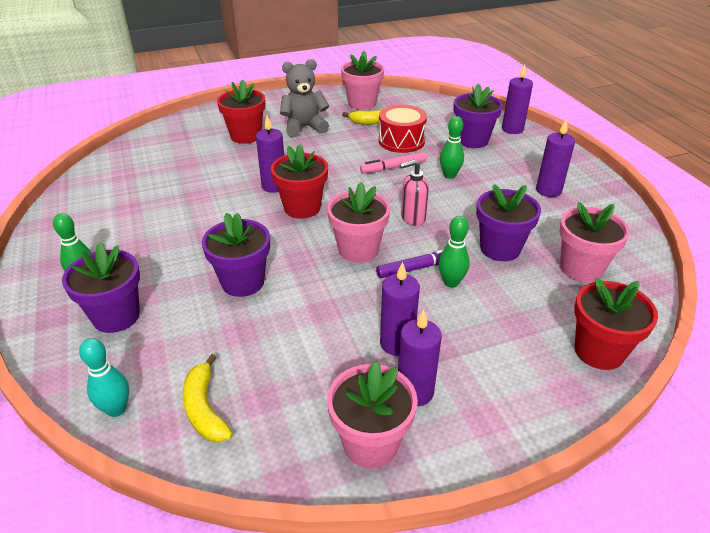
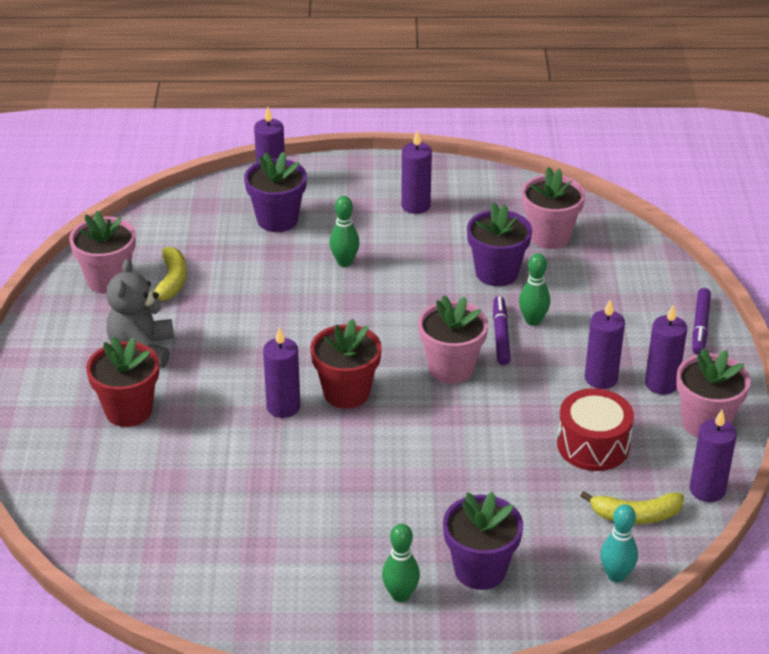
camera: 70 degrees left, 0 degrees up
(243, 282) = (466, 464): purple flower pot -> none
(260, 465) = (707, 490): none -> purple candle
(393, 167) = (301, 299): pink marker -> none
(401, 141) = (240, 275): red drum -> red drum (593, 445)
(412, 218) = (414, 314): pink soap dispenser -> none
(533, 408) = (700, 326): none -> purple marker
(599, 351) = (654, 269): red flower pot -> none

